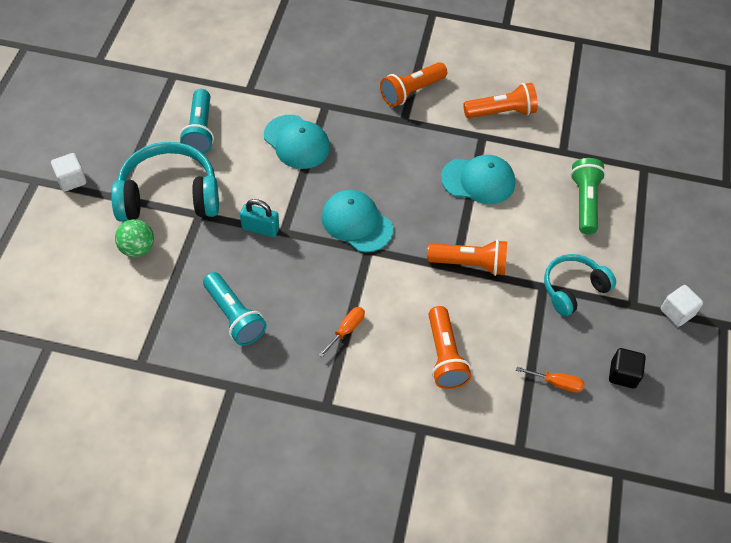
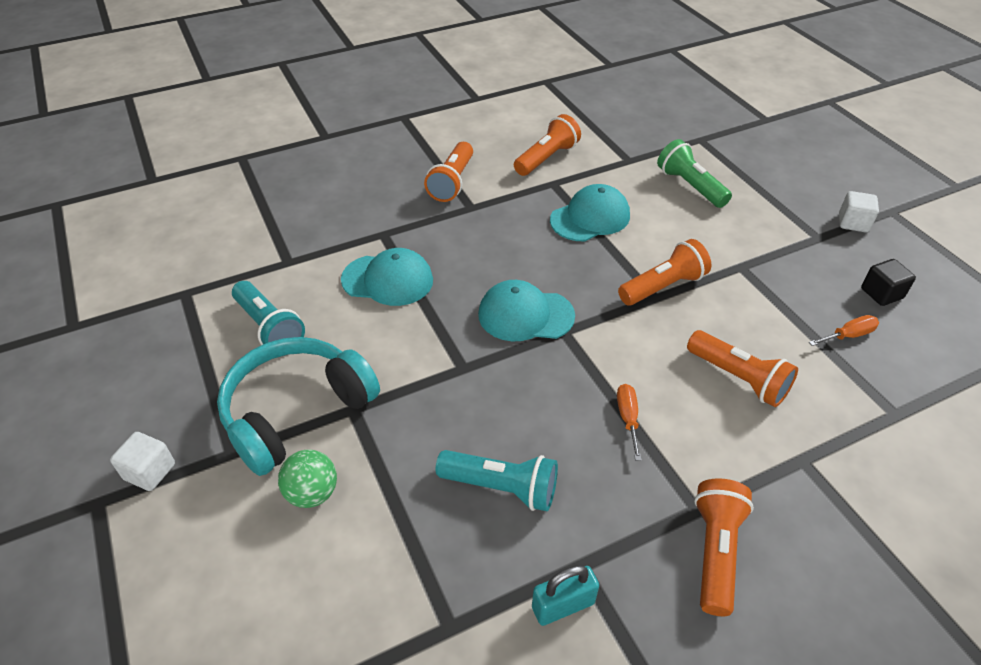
camera: 35 degrees left, 10 degrees down
(260, 228) = (435, 380): turquoise padlock -> turquoise padlock (563, 605)
(310, 434) = (715, 551): none -> orange flashlight
(573, 289) = (764, 254): turquoise headphones -> none

